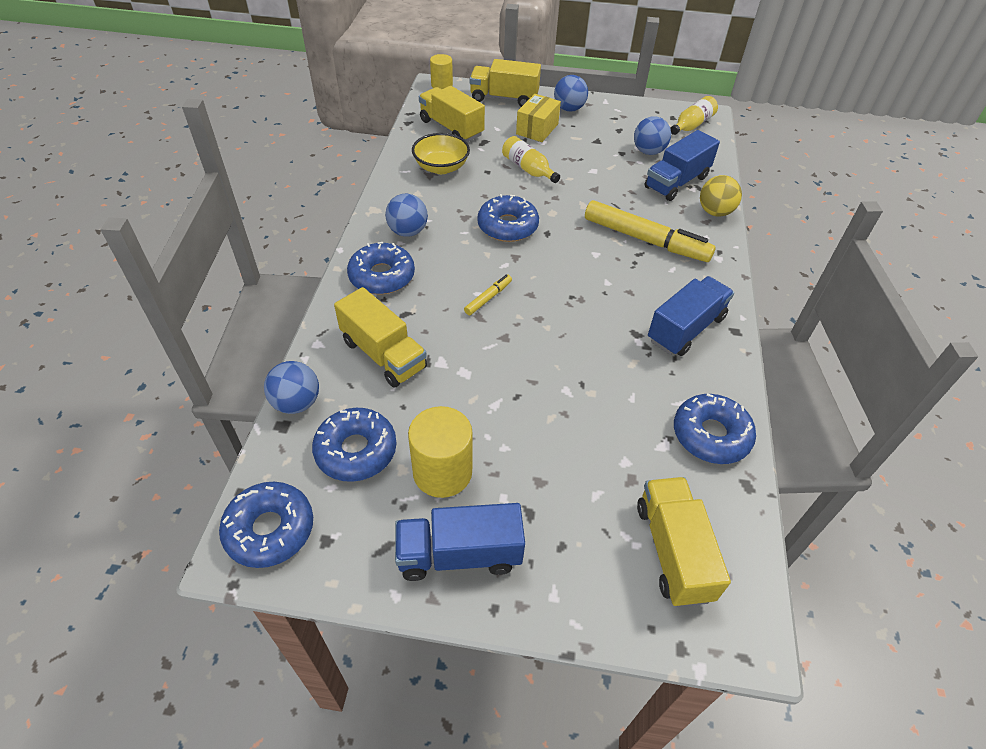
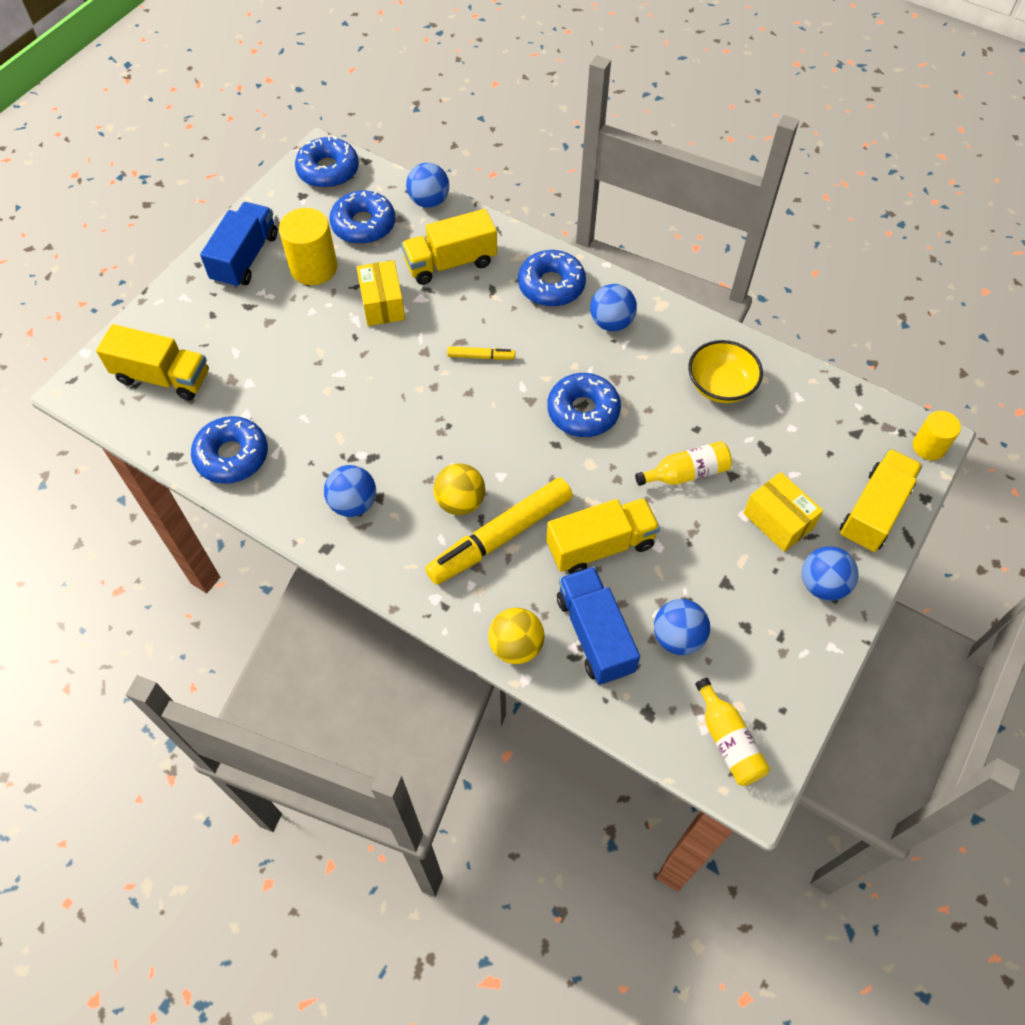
camera: 115 degrees right, 10 degrees up
(451, 128) = (808, 423): yellow truck -> yellow truck (600, 546)
(464, 389) = (382, 304): none -> yellow box
(488, 298) = (481, 356): yellow marker -> yellow marker turned 60 degrees counterclockwise
(634, 268) = (460, 502): none -> yellow ball
(686, 329) = (353, 503): blue truck -> blue ball

